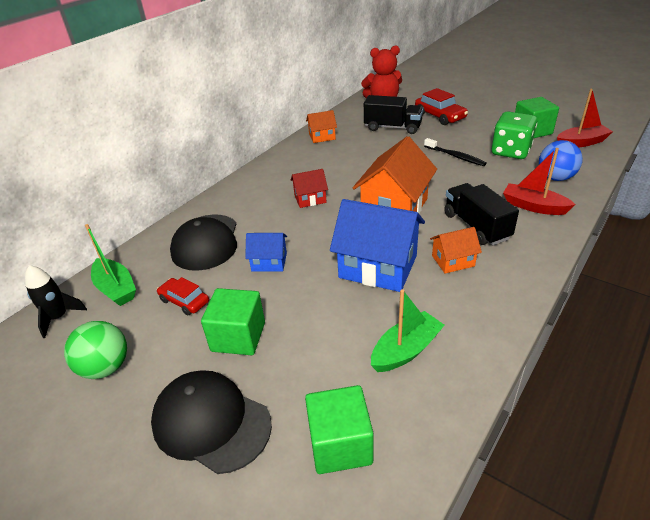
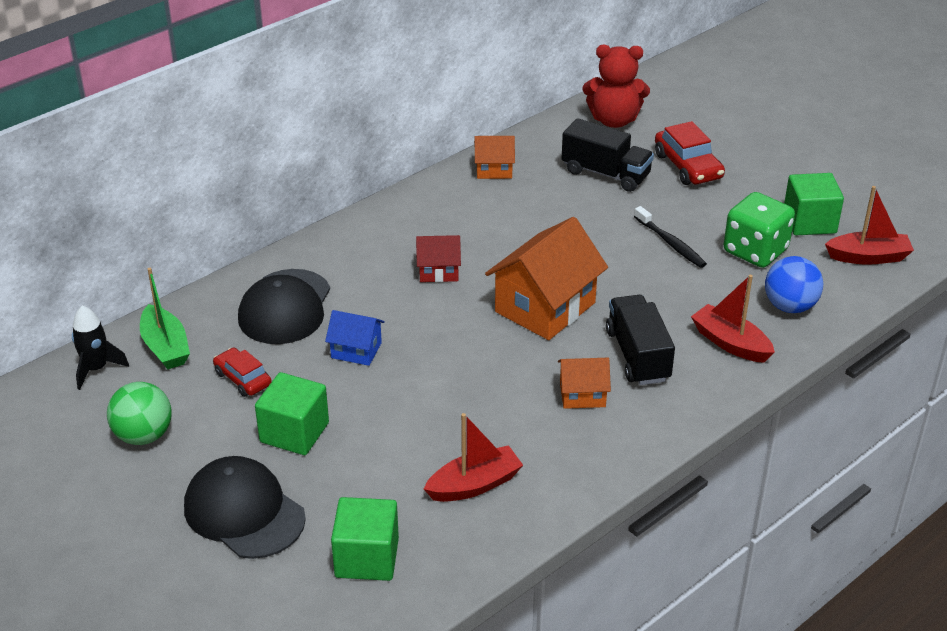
camera: 10 degrees right, 0 degrees up
(378, 267) = (487, 383): blue house -> none
(406, 350) = (474, 485): green boat -> red boat

